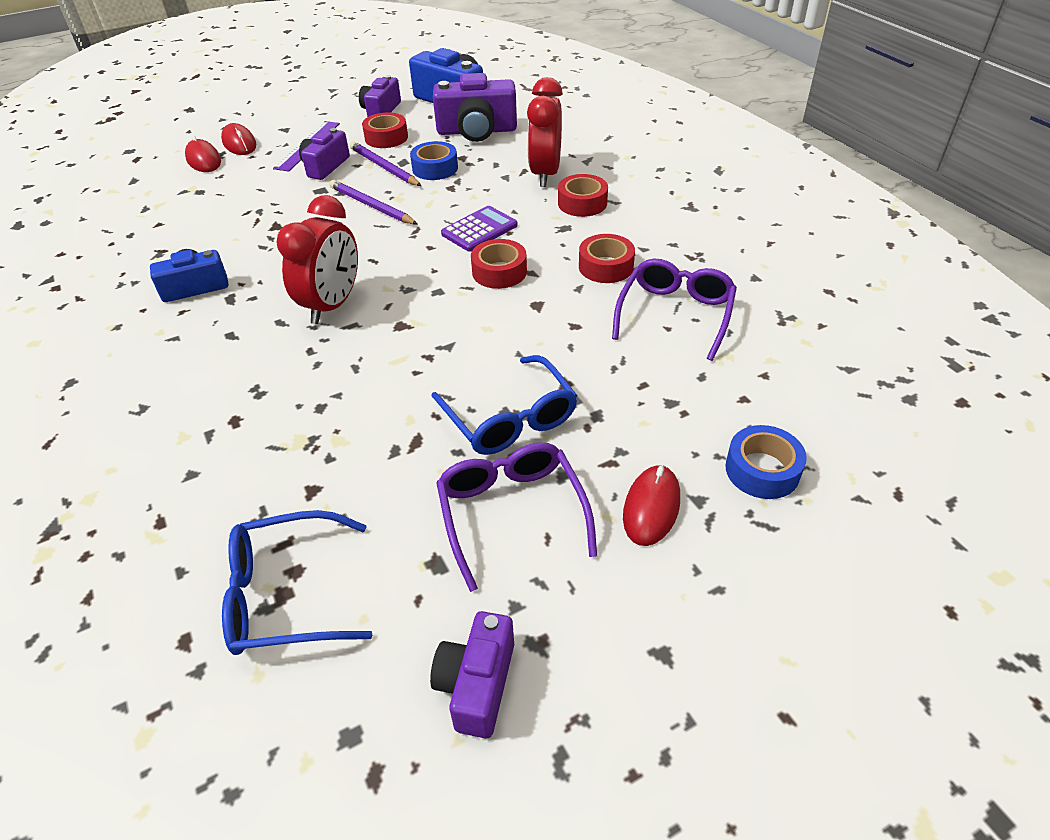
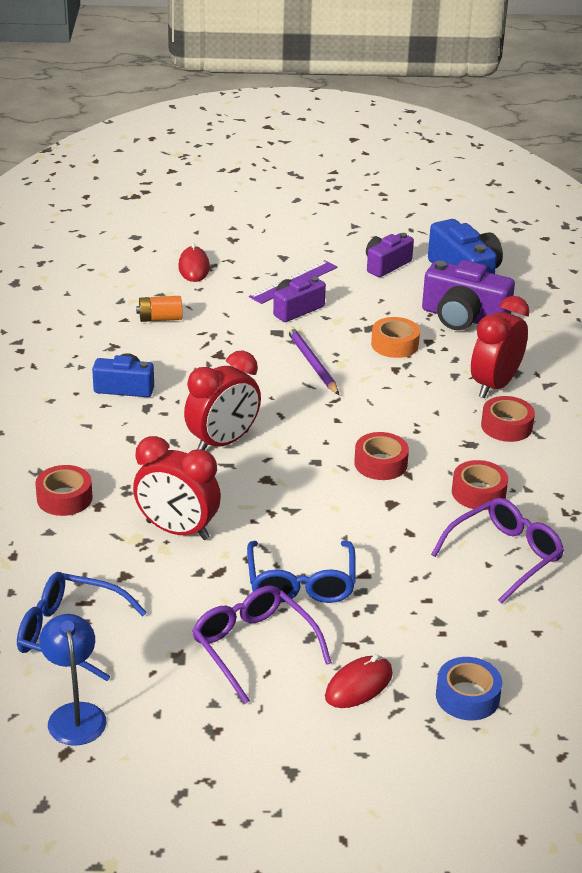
camera: 25 degrees right, 10 degrees down
(196, 212) = (160, 319): none -> orange battery
(239, 143) = (234, 260): red mouse -> none
(341, 414) = (177, 530): none -> red clock
(356, 708) = (75, 714): none -> blue lamp
(384, 167) = (349, 328): purple pencil -> none
(386, 138) = (371, 297): red tape -> red tape (64, 498)
(435, 168) = (394, 344): blue tape -> orange tape
(477, 684) = (157, 734): purple camera -> none
(479, 230) = (391, 419): purple calculator -> none
(511, 513) = (253, 647): purple glasses -> purple glasses turned 45 degrees counterclockwise

